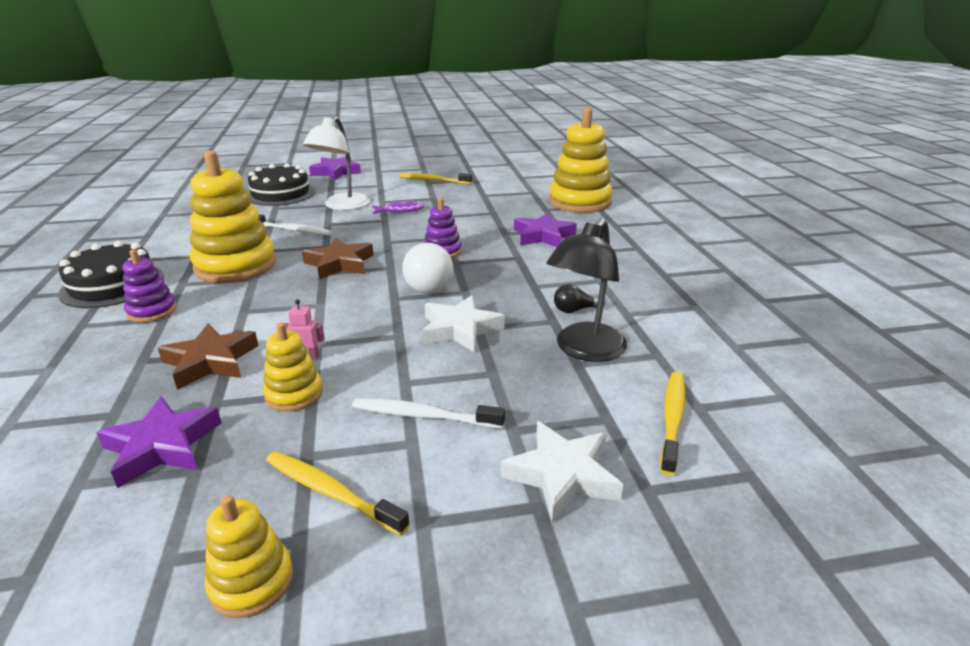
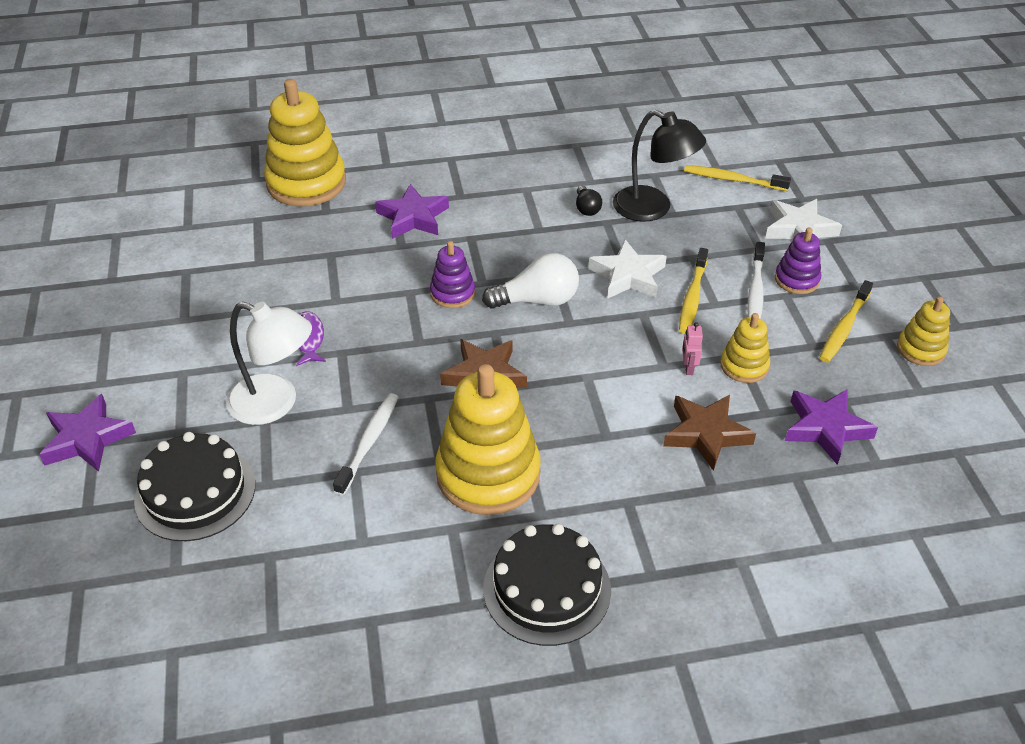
camera: 90 degrees left, 15 degrees up
(152, 311) = (613, 518): purple stacking toy -> purple stacking toy (796, 280)
(433, 180) = (177, 313): yellow toothbrush -> yellow toothbrush (692, 297)

